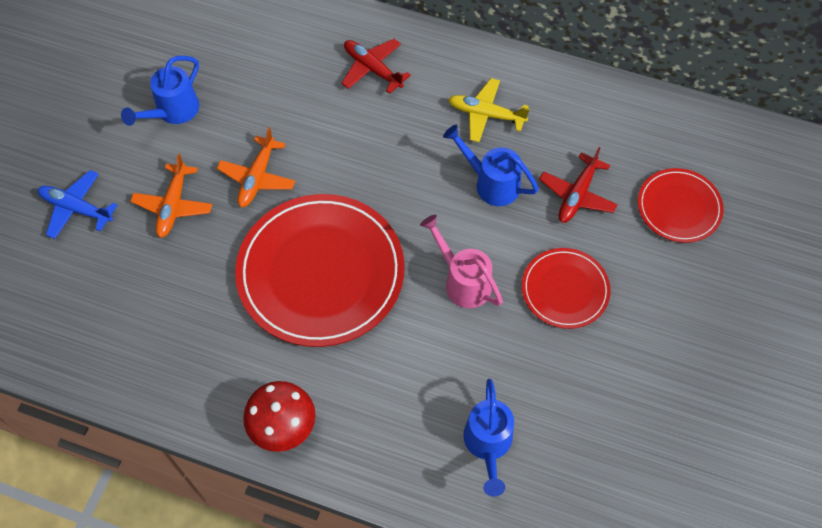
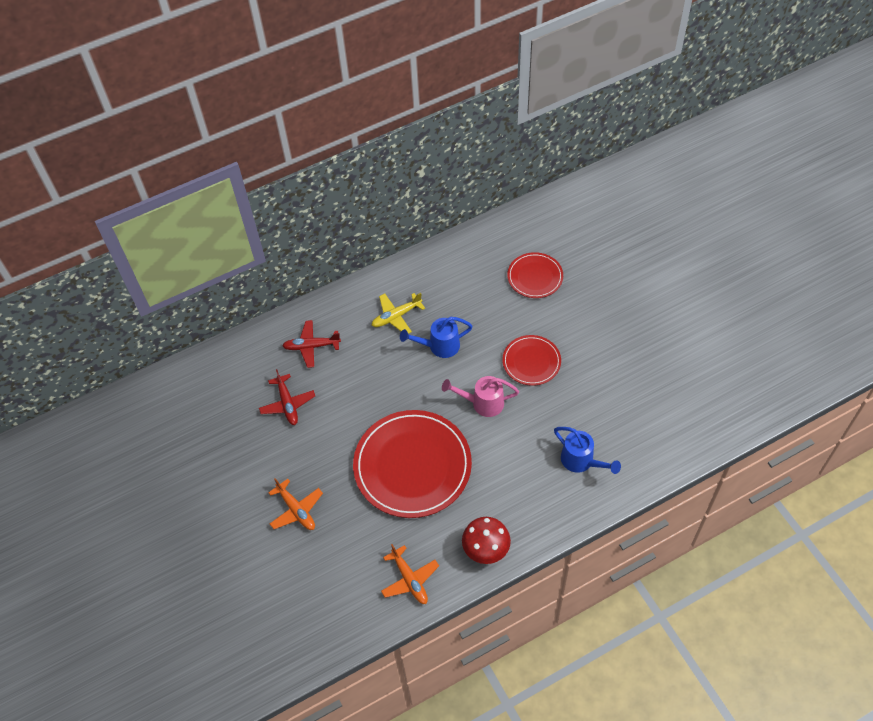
camera: 45 degrees left, 5 degrees down
(76, 208) = (245, 563): blue plane -> none
(173, 111) = (232, 466): blue watering can -> none
(257, 178) = (322, 454): orange plane -> orange plane (410, 579)
(577, 195) = (484, 314): red plane -> red plane (287, 404)

